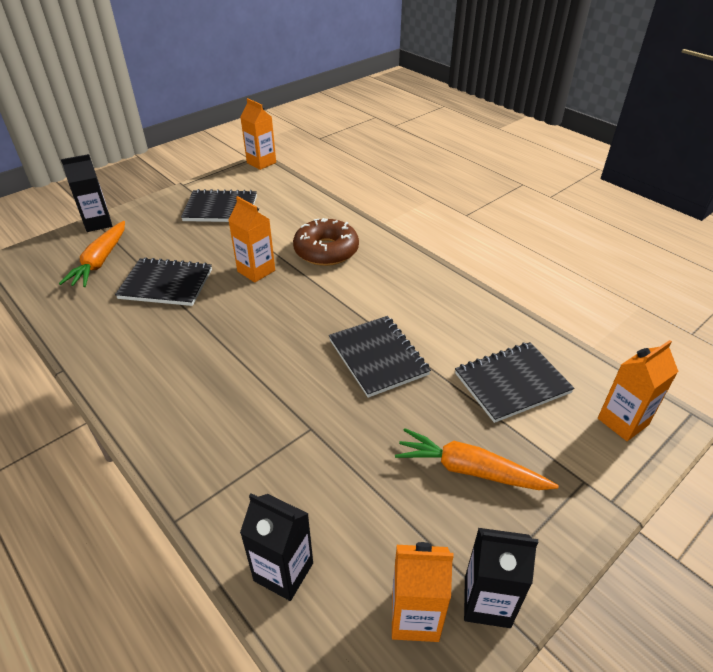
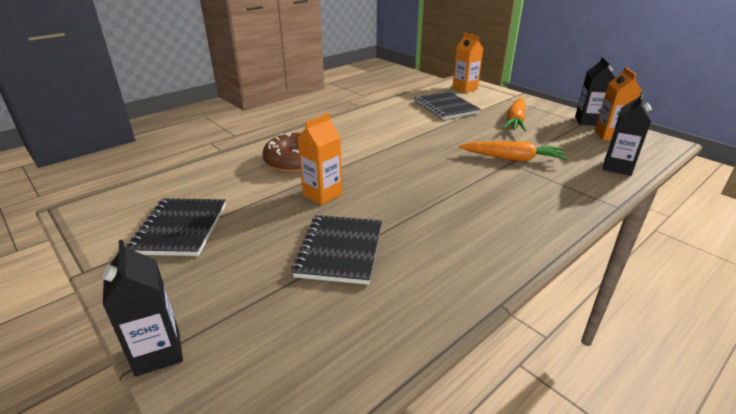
camera: 90 degrees left, 10 degrees down
(100, 261) = (278, 322): orange carrot -> orange carrot (512, 158)
(261, 163) = (72, 207): orange carton -> none
(378, 357) = (433, 141): black notebook -> none

